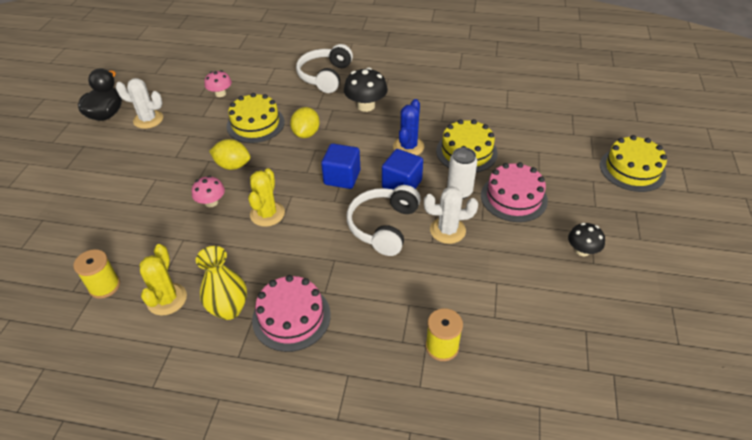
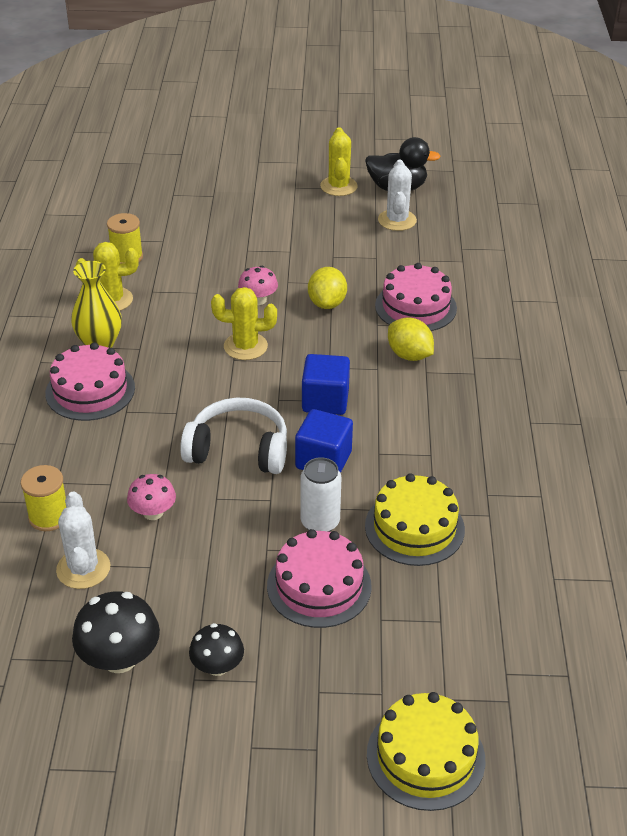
camera: 80 degrees right, 5 degrees down
(82, 143) = (338, 186): none -> yellow cactus
(220, 93) = (472, 264): pink mushroom -> pink mushroom (153, 512)
(255, 124) = (415, 307): yellow cake -> pink cake
(306, 133) = (409, 355): yellow lemon -> yellow lemon turned 45 degrees clockwise
(325, 76) = (555, 354): white headphones -> none
(366, 106) = (495, 406): black mushroom -> black mushroom (120, 658)
(408, 147) = (409, 461): blue cactus -> none
(447, 230) = (239, 513): white cactus -> white cactus (83, 569)

